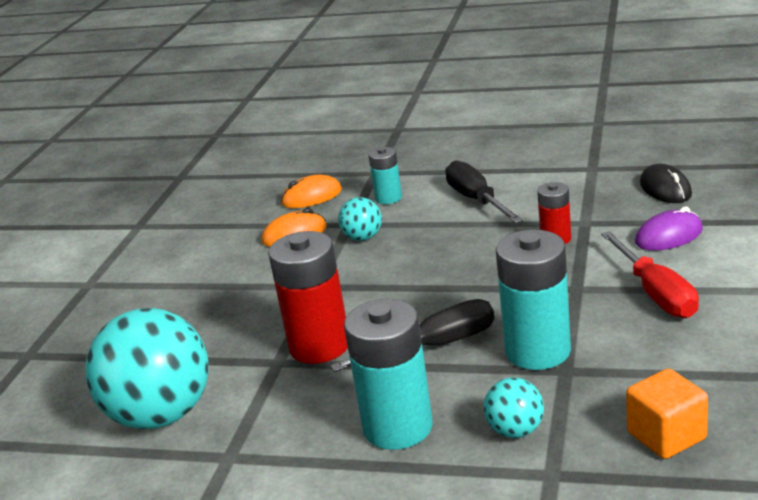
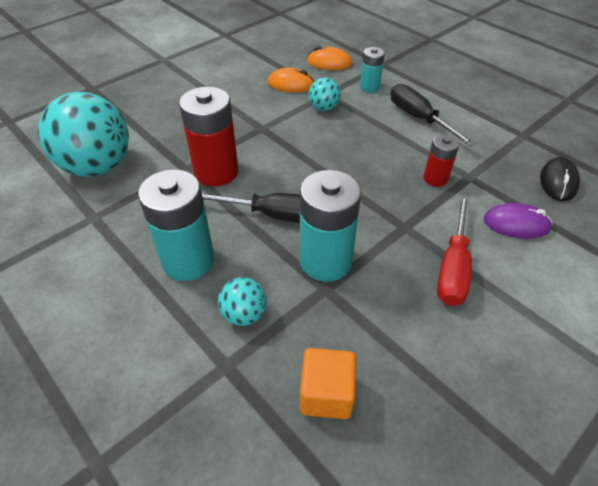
camera: 30 degrees right, 20 degrees up
(477, 200) = (419, 118): black screwdriver -> black screwdriver turned 45 degrees counterclockwise

